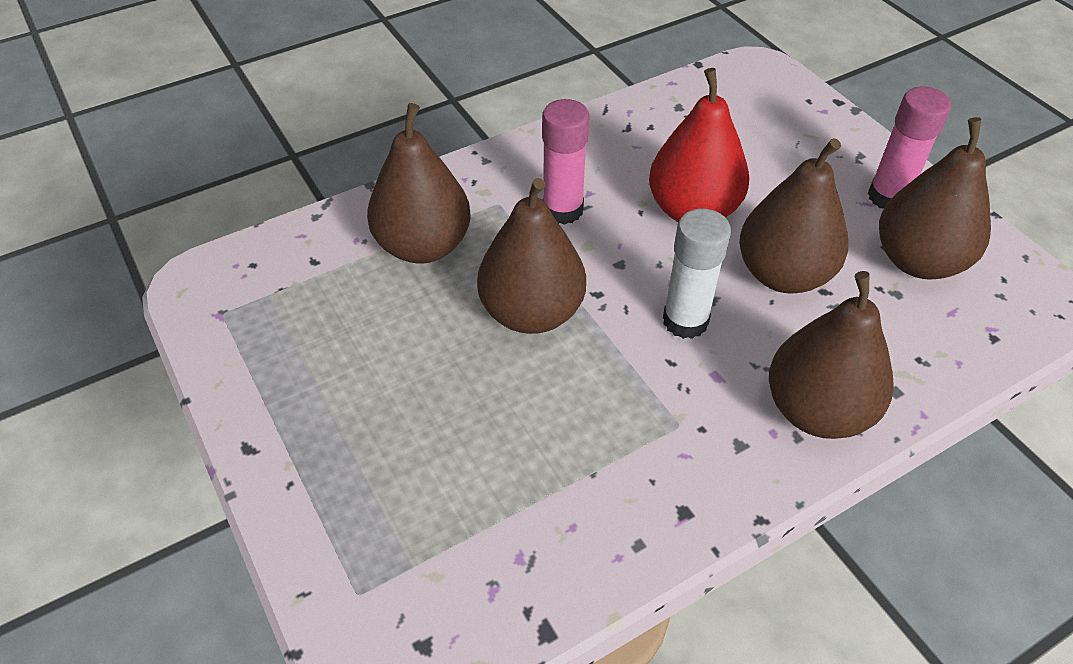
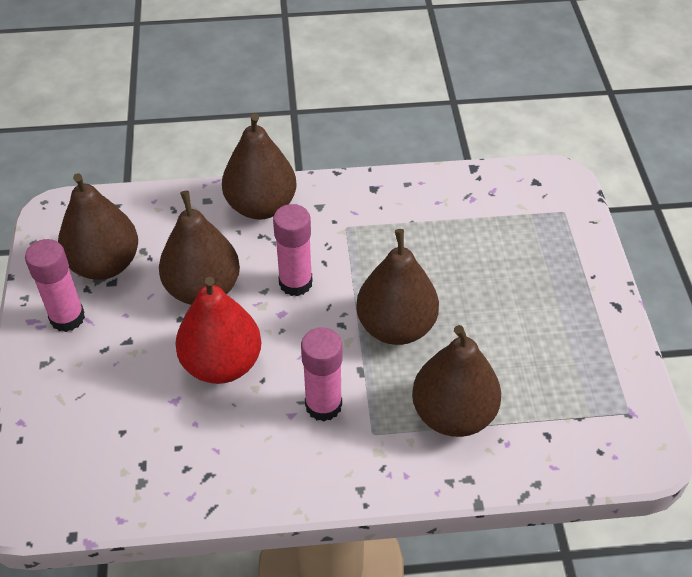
camera: 155 degrees left, 0 degrees up
(685, 321) = (295, 283): white glue stick -> pink glue stick

